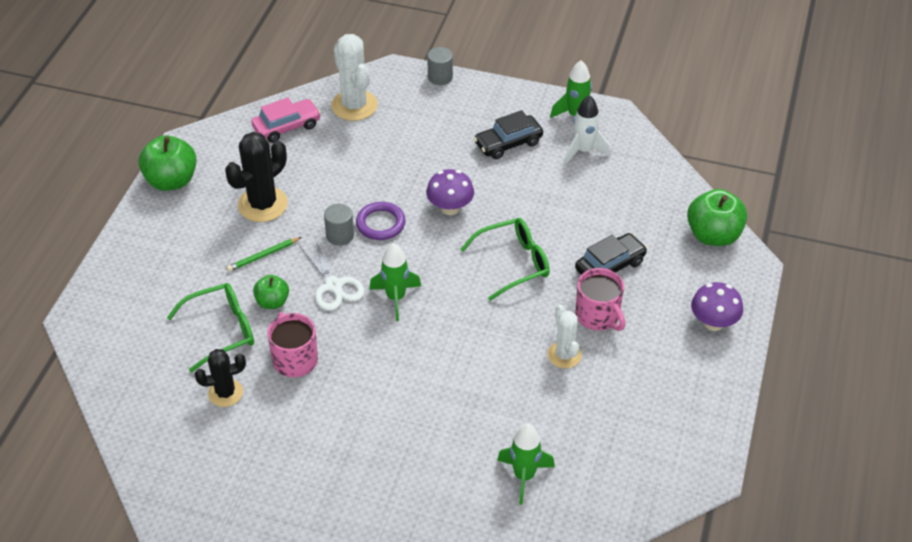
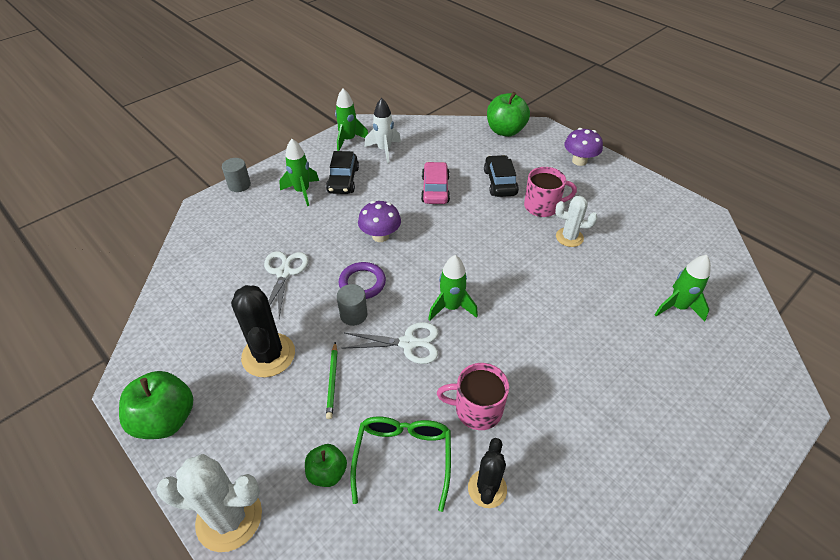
camera: 60 degrees left, 0 degrees up
(272, 302) = (395, 398): green apple -> green apple (327, 473)
(287, 127) = (191, 298): pink car -> pink car (435, 189)
(354, 105) = (215, 244): white cactus -> white cactus (229, 518)
(354, 167) = (284, 273): none -> white scissors
(467, 123) = (302, 191): none -> green rocket
(513, 263) = (463, 226): green glasses -> none

